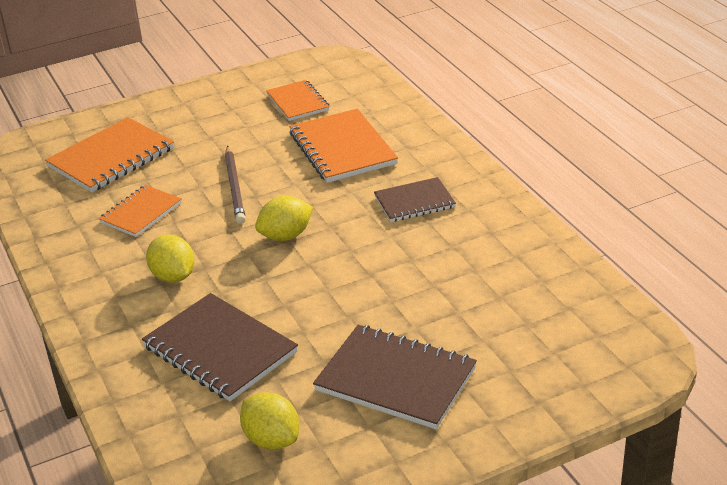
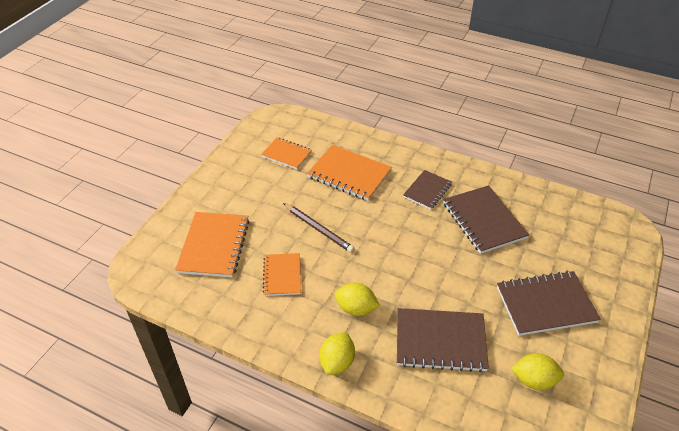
camera: 40 degrees left, 10 degrees up
(285, 236) = (386, 247): yellow lemon -> yellow lemon (337, 362)
(442, 261) = (483, 220): none -> brown notebook

